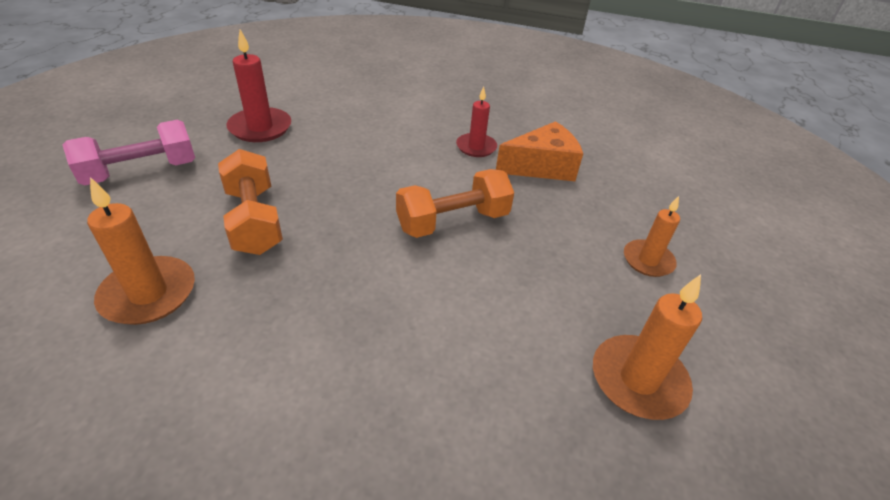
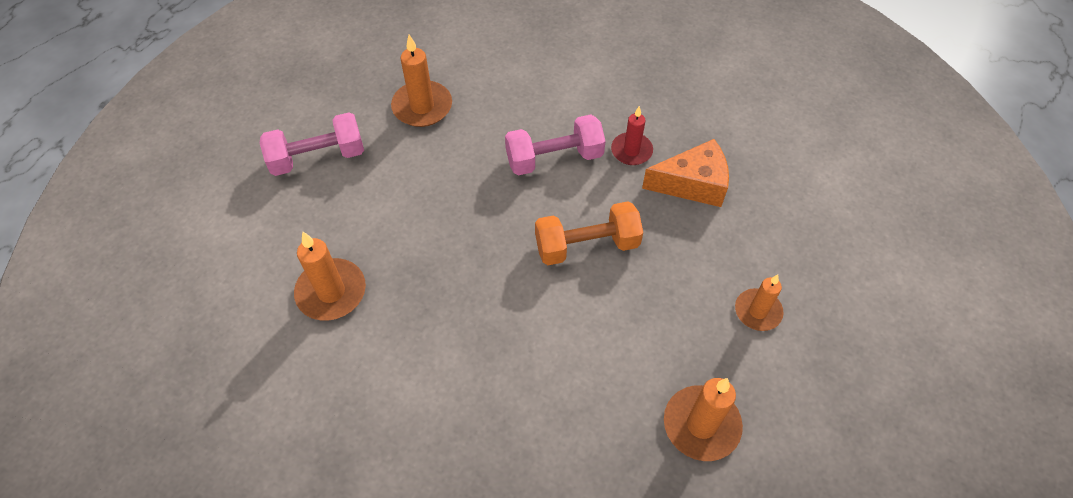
camera: 15 degrees right, 15 degrees up
(254, 220) = (413, 225): orange dumbbell -> none
(260, 128) = (422, 107): red candle -> orange candle
(402, 157) = (554, 158): none -> pink dumbbell

